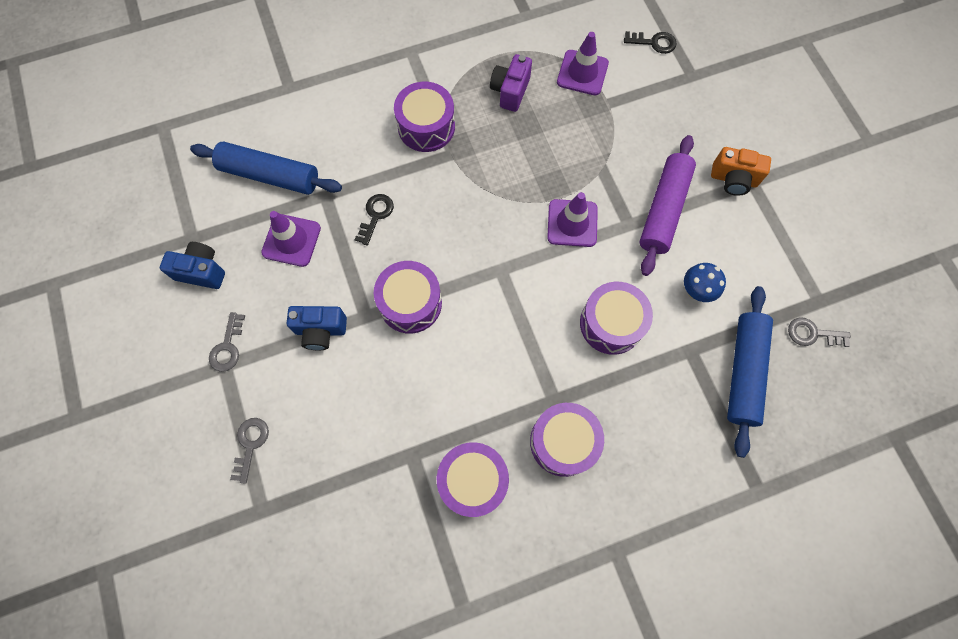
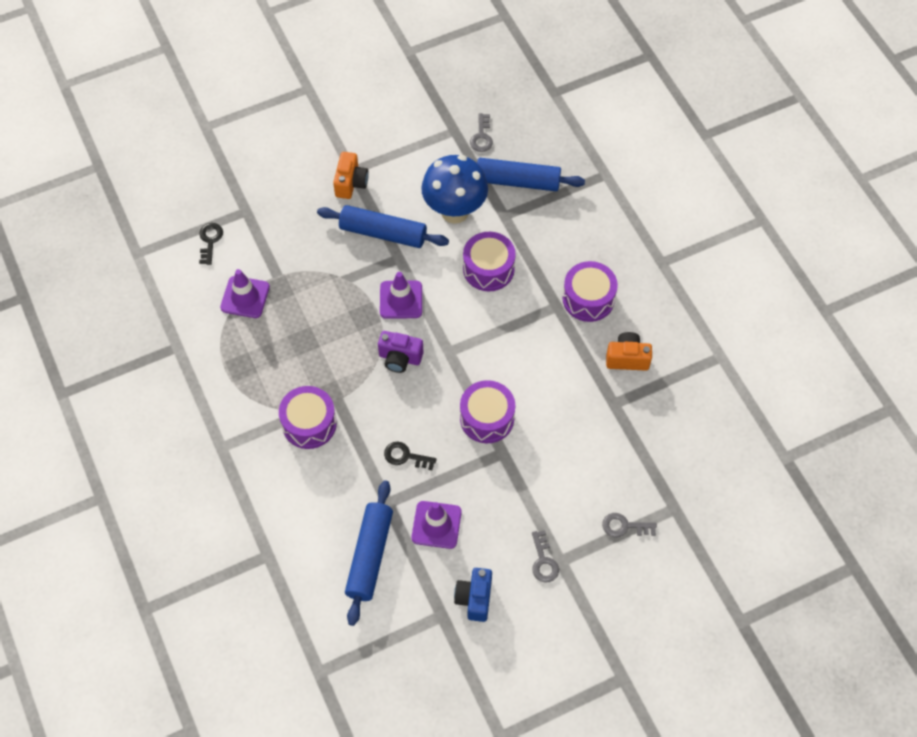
camera: 95 degrees left, 10 degrees down
(228, 347) = (543, 561): grey key -> grey key turned 75 degrees clockwise
(321, 331) = (520, 486): blue camera -> none
(473, 481) = (627, 358): purple drum -> orange camera
(510, 91) = (267, 356): purple camera -> purple camera (400, 358)
(664, 210) = (383, 233): purple rolling pin -> blue rolling pin
(695, 291) = (454, 211): blue mushroom -> blue mushroom, size x2.06

